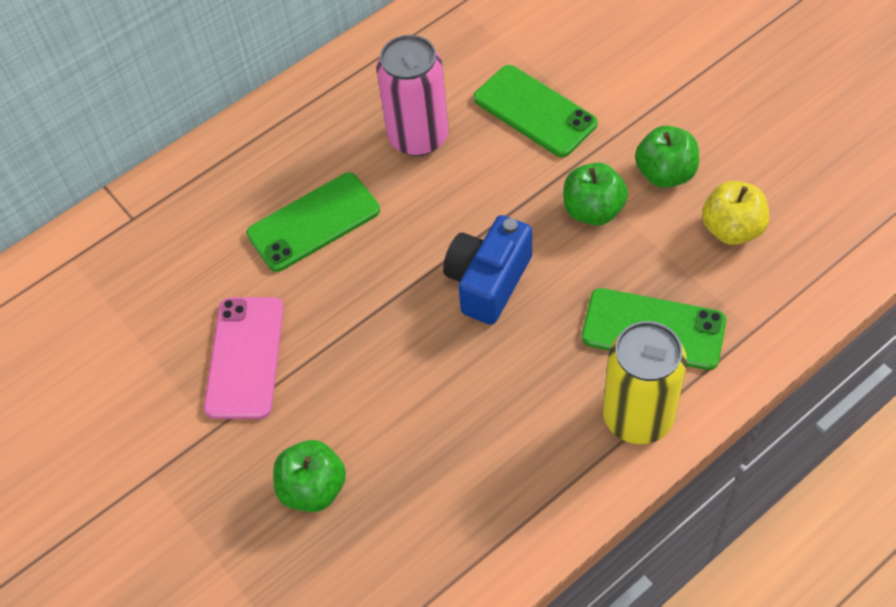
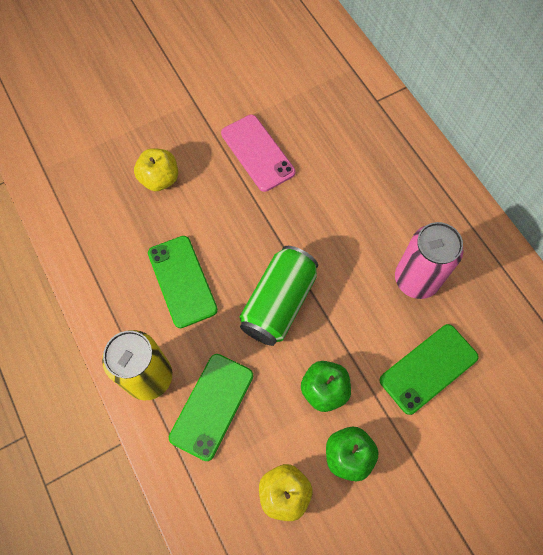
camera: 95 degrees right, 10 degrees up
(245, 357) = (257, 153): pink phone -> pink phone turned 45 degrees clockwise
(313, 488) = (160, 179): green apple -> yellow apple
(314, 222) = (352, 202): green phone -> green phone (182, 281)
(488, 281) = (279, 303): blue camera -> green can

